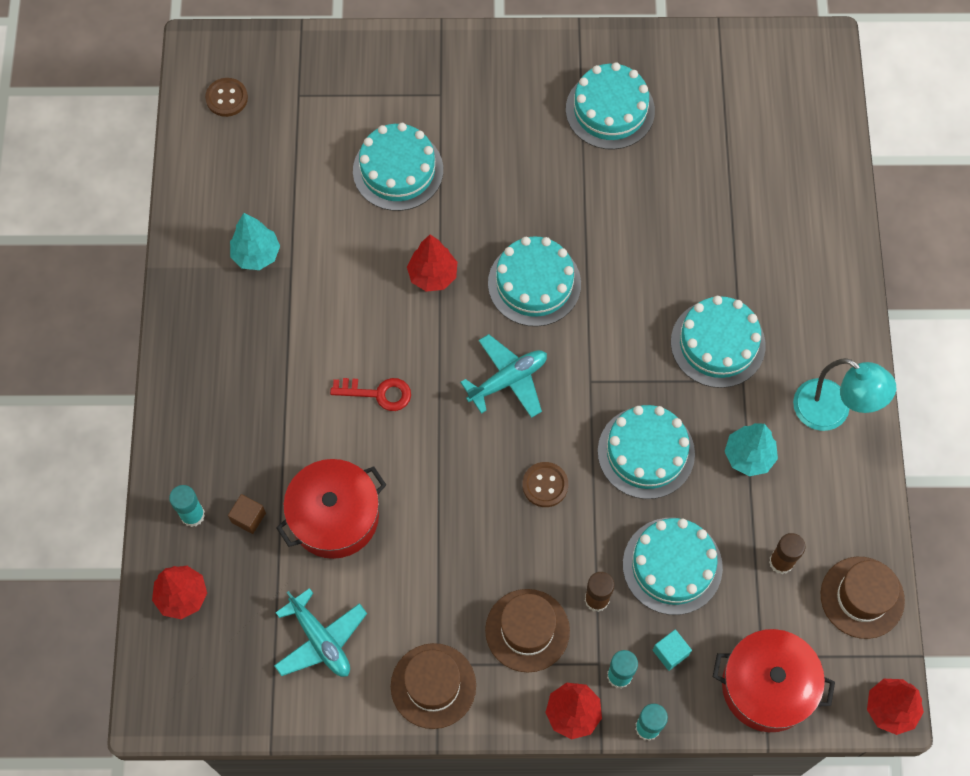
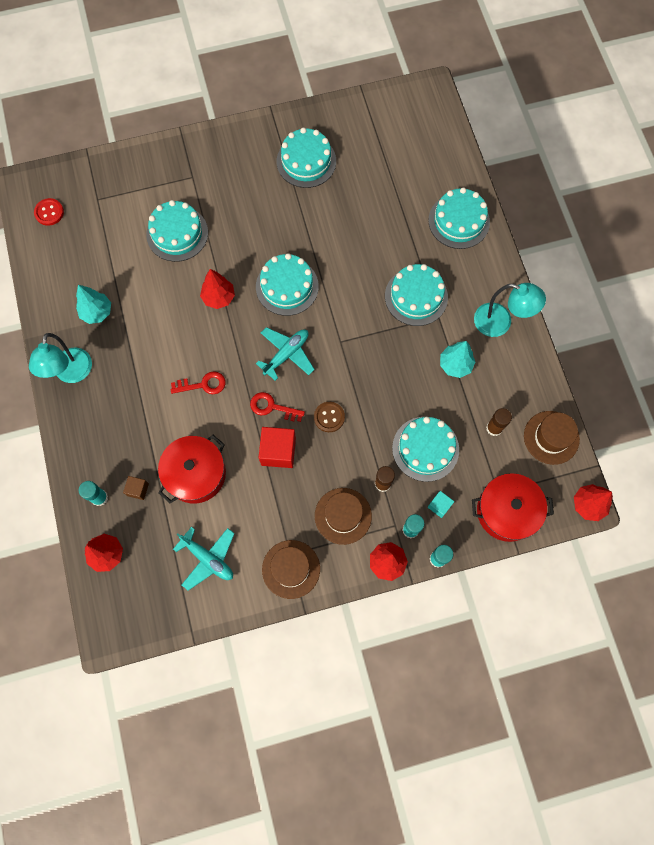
camera: 15 degrees left, 5 degrees up
(199, 332) = (71, 373): none -> turquoise lamp
(227, 98) = (49, 212): brown button -> red button
(459, 515) = (278, 451): none -> red cube
(467, 450) = (272, 407): none -> red key
(646, 452) = (389, 379): turquoise cake -> turquoise cake (459, 221)

